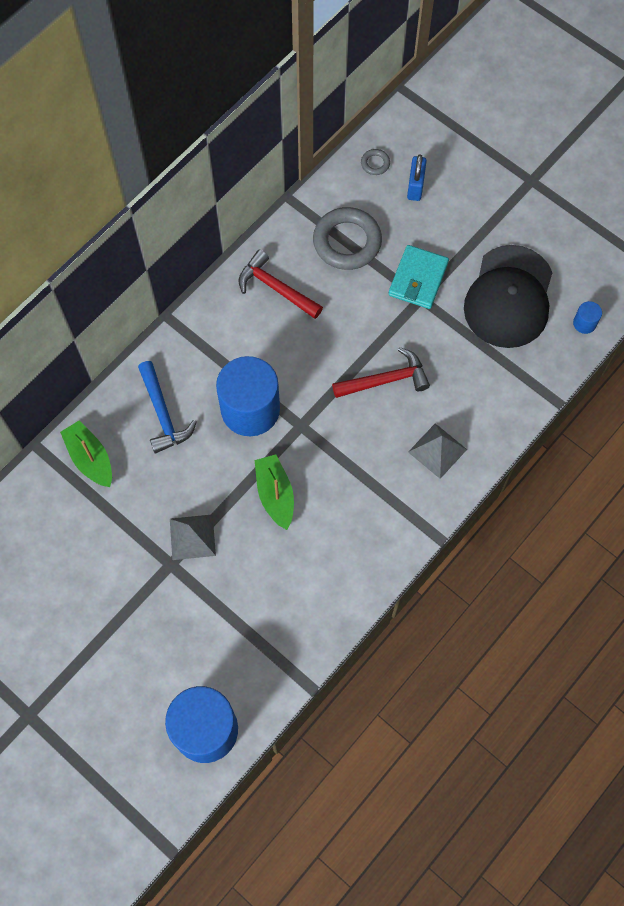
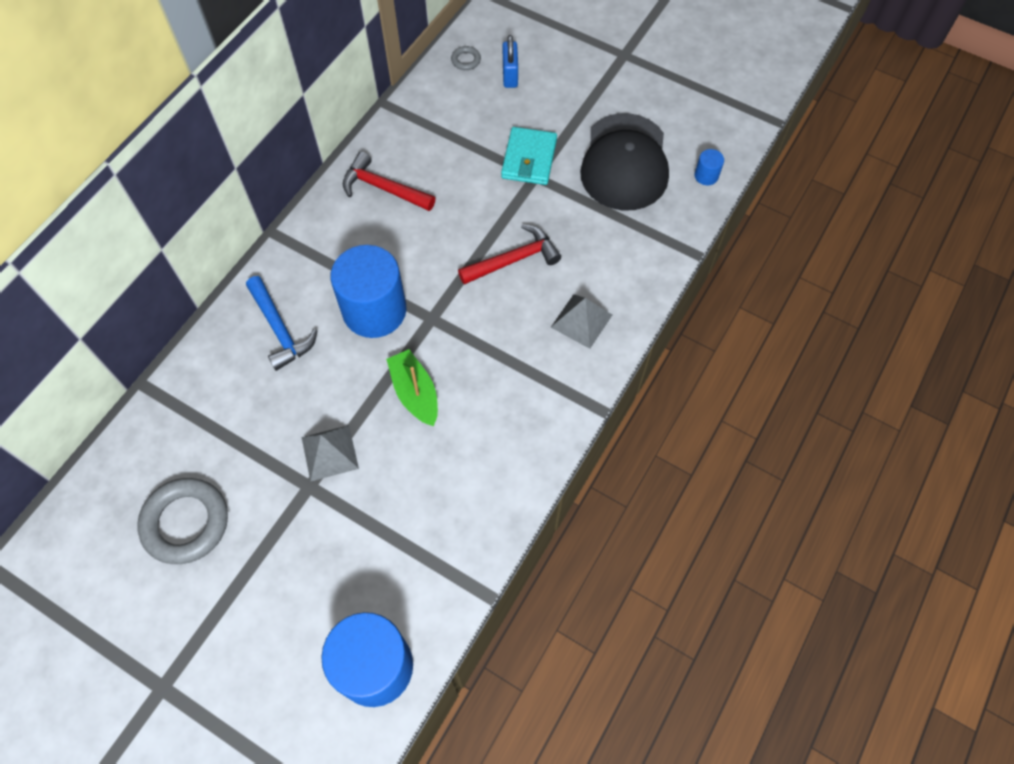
camera: 10 degrees left, 5 degrees down
(90, 458) = (204, 388): green boat -> none
(347, 242) = (450, 135): grey ring -> grey ring (186, 523)

